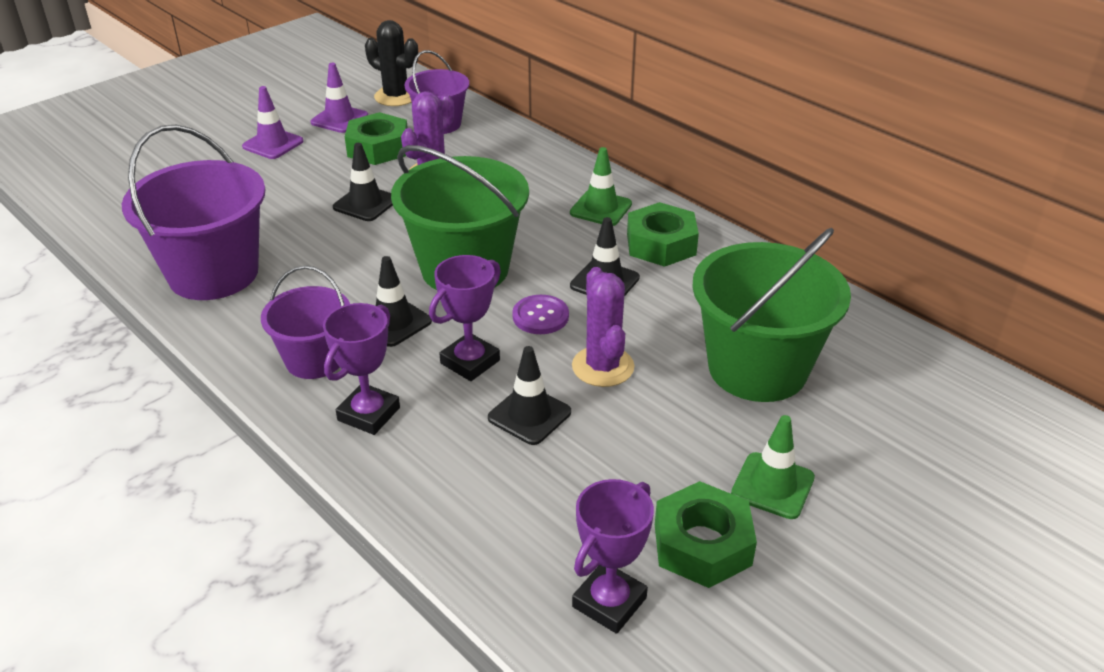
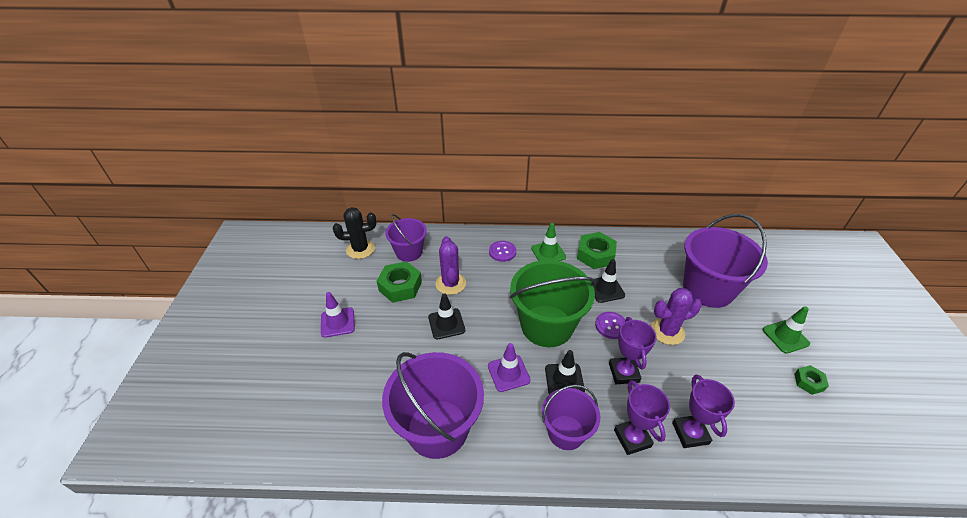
camera: 45 degrees left, 5 degrees up
(339, 119) = (351, 282): purple traffic cone -> purple traffic cone (508, 373)
(529, 415) = (682, 378): black traffic cone -> none
(544, 178) = (502, 252): none -> purple button
(603, 367) = (667, 331): purple cactus -> purple cactus turned 45 degrees counterclockwise
(609, 602) = (828, 437): purple trophy -> purple trophy (690, 433)
(702, 544) = (808, 382): green nut -> green nut, size x0.55
(757, 368) = (708, 289): green bucket -> purple bucket

